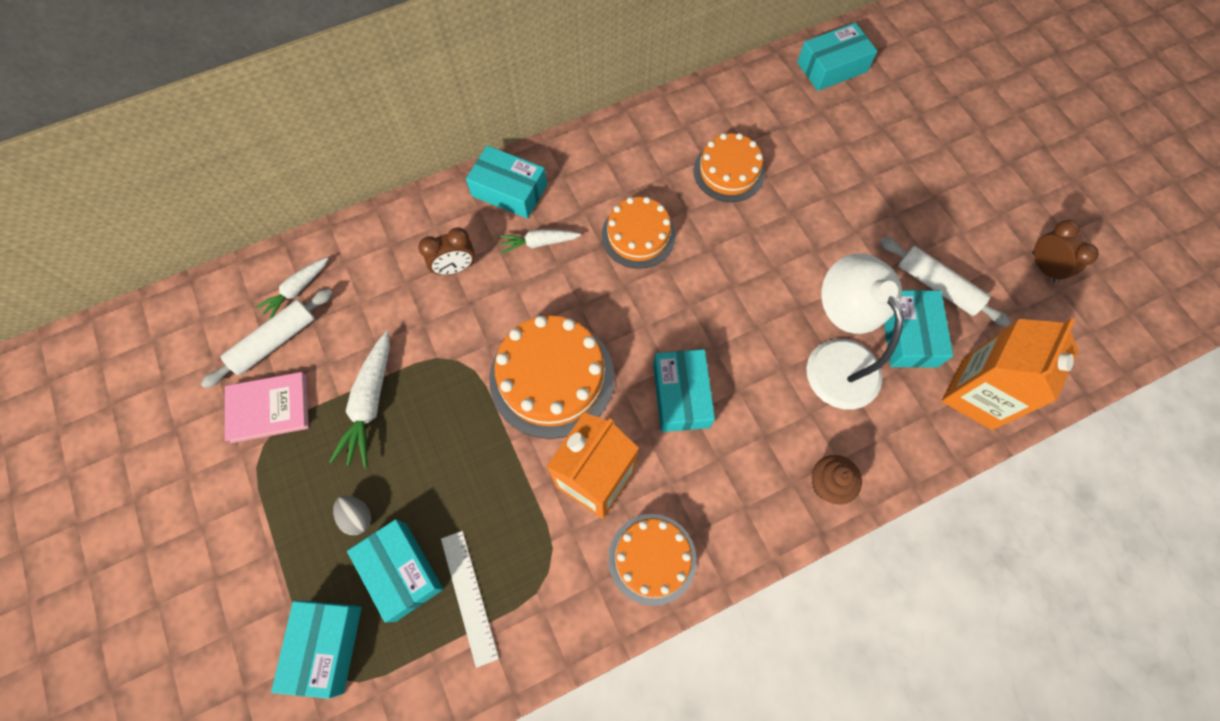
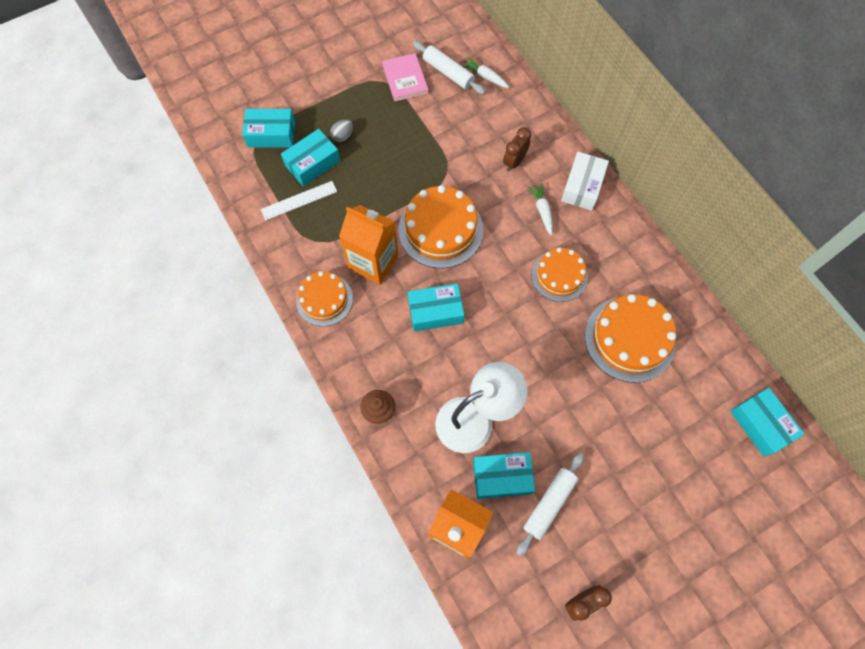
camera: 85 degrees right, 0 degrees up
(370, 403) = (412, 130): white carrot -> none
(455, 268) = (514, 162): brown clock -> brown clock turned 60 degrees clockwise
(509, 190) = (582, 187): turquoise box -> white box
(729, 171) = (629, 339): orange cake -> orange cake, size x1.55

